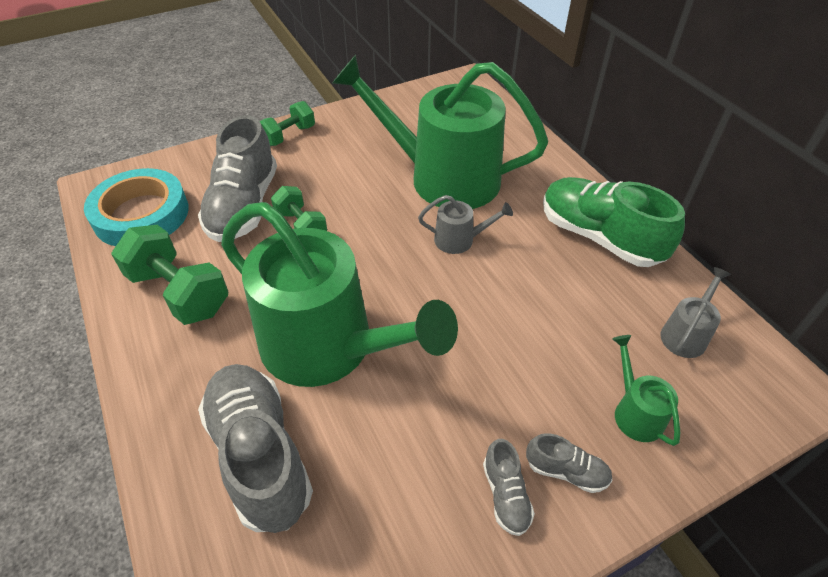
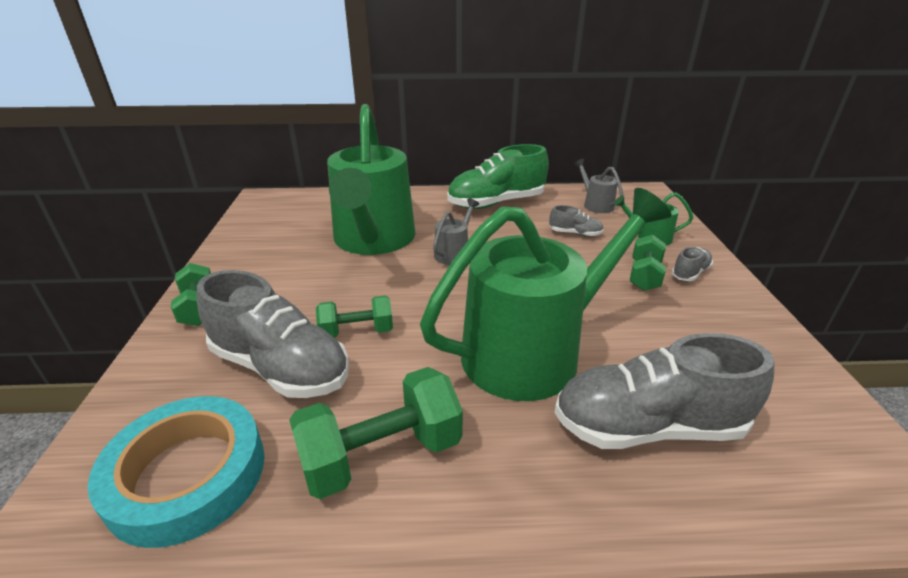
camera: 65 degrees left, 15 degrees down
(443, 178) = (373, 240): green watering can -> green watering can turned 45 degrees counterclockwise
(506, 495) = (706, 301): grey shoe -> grey shoe (575, 233)
(524, 419) = (644, 276): none -> green dumbbell

